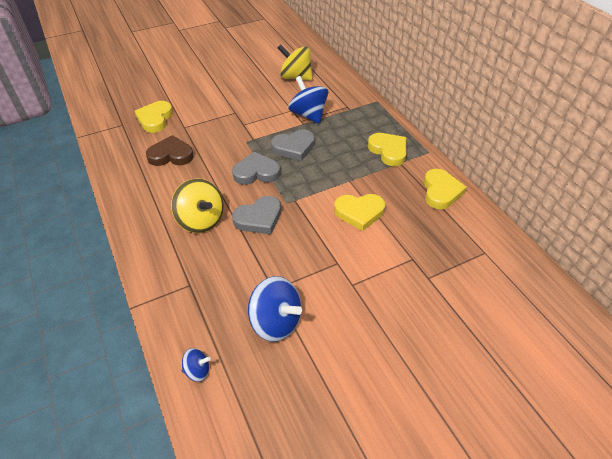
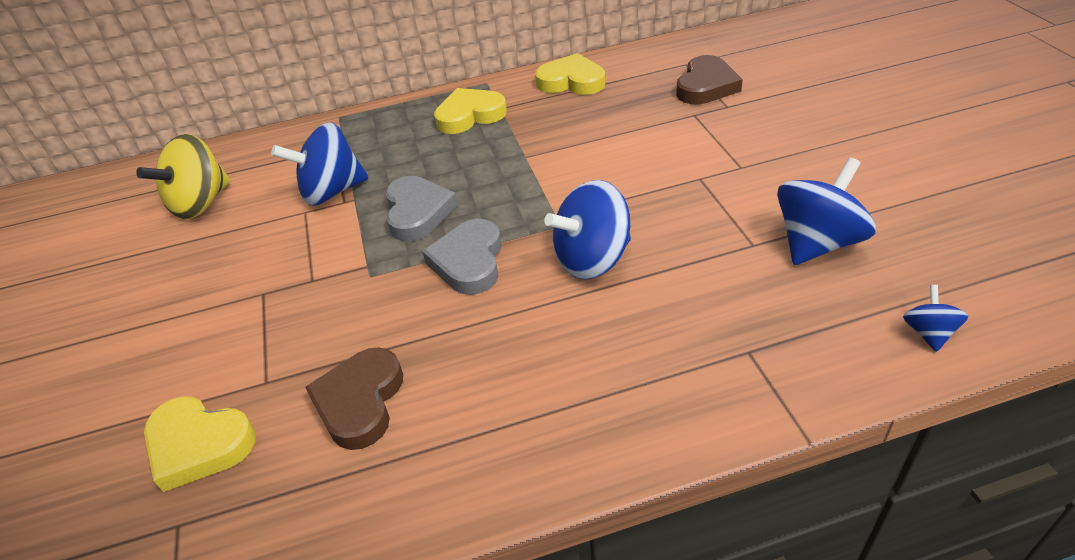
camera: 75 degrees left, 5 degrees down
(201, 220) = (583, 340): yellow spinning top -> none
(259, 218) = (592, 259): grey heart -> blue spinning top
(359, 212) = (599, 151): yellow heart -> none
(453, 265) = (706, 86): none -> brown heart

